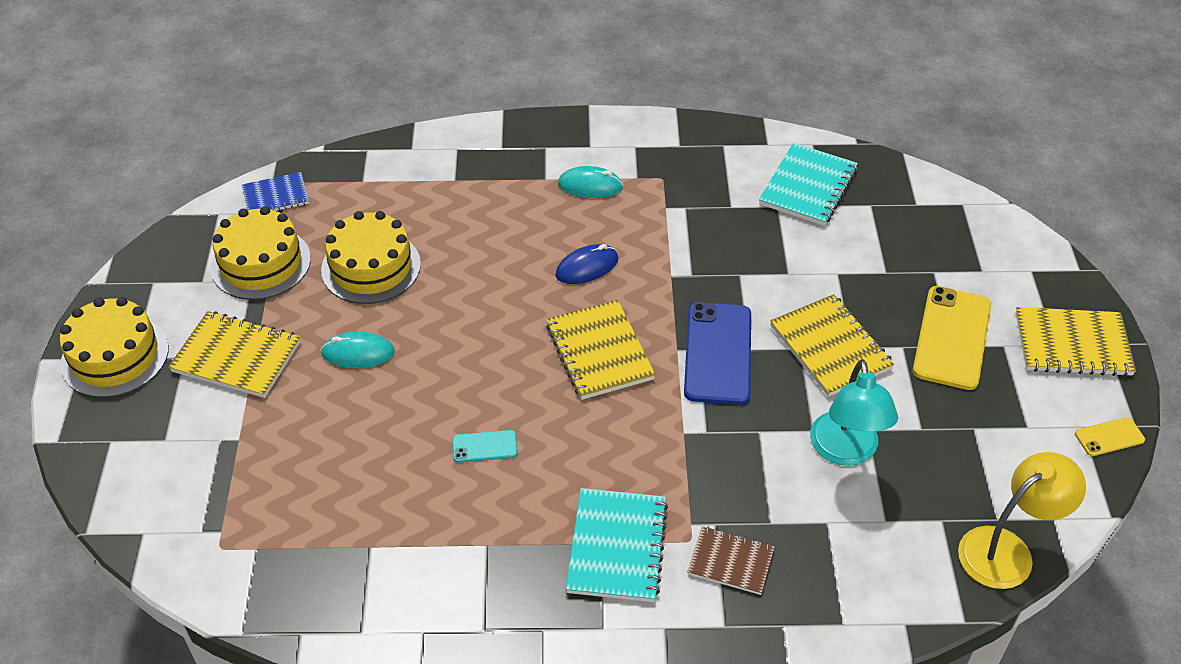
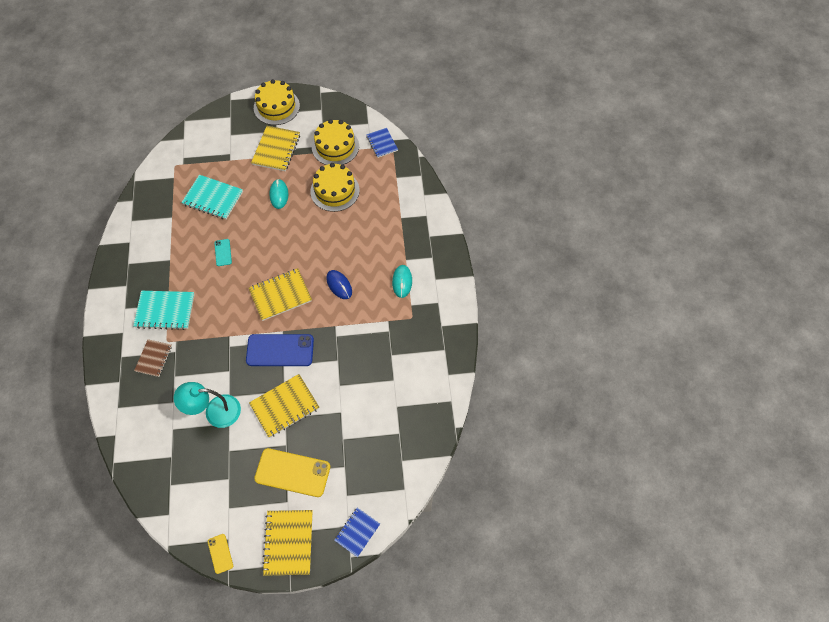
camera: 85 degrees right, 15 degrees up
(808, 187) = (411, 397): turquoise notebook -> turquoise notebook (213, 198)
(1007, 550) = (151, 487): yellow lamp -> none
(1039, 260) = (357, 532): none -> blue notebook

